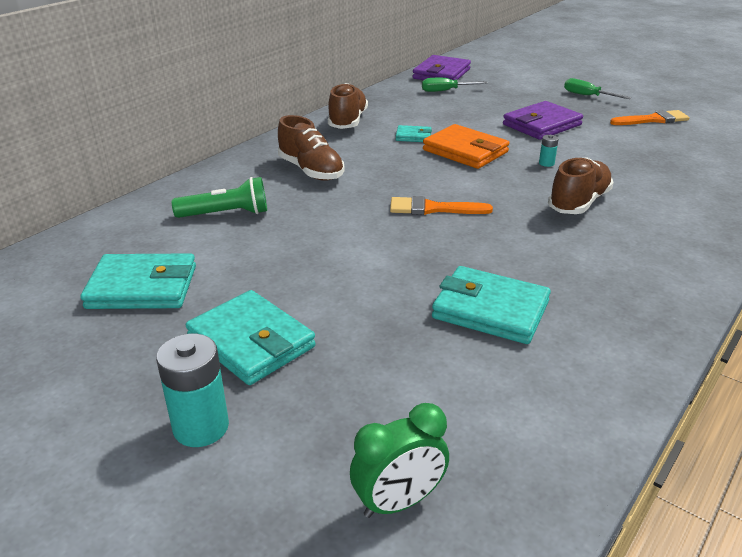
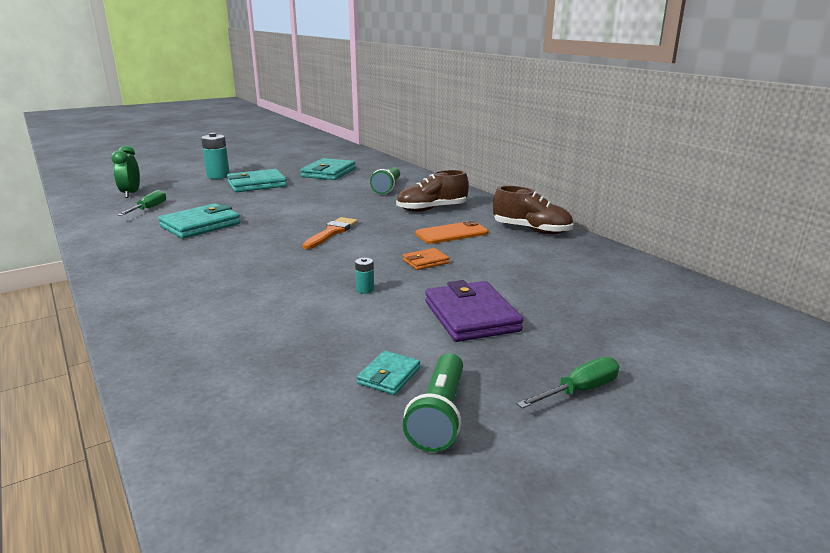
camera: 110 degrees right, 10 degrees down
(384, 151) = (452, 233): none -> orange phone
(413, 136) = (477, 248): turquoise wallet -> turquoise wallet (389, 376)
(441, 74) = (701, 298): purple wallet -> none
(445, 91) = (621, 287): green screwdriver -> green screwdriver (149, 209)
(465, 151) = (425, 261): orange wallet -> orange wallet, size x0.52
(578, 203) = (275, 282): brown shoe -> none
(653, 120) = (439, 415): orange brush -> green flashlight

